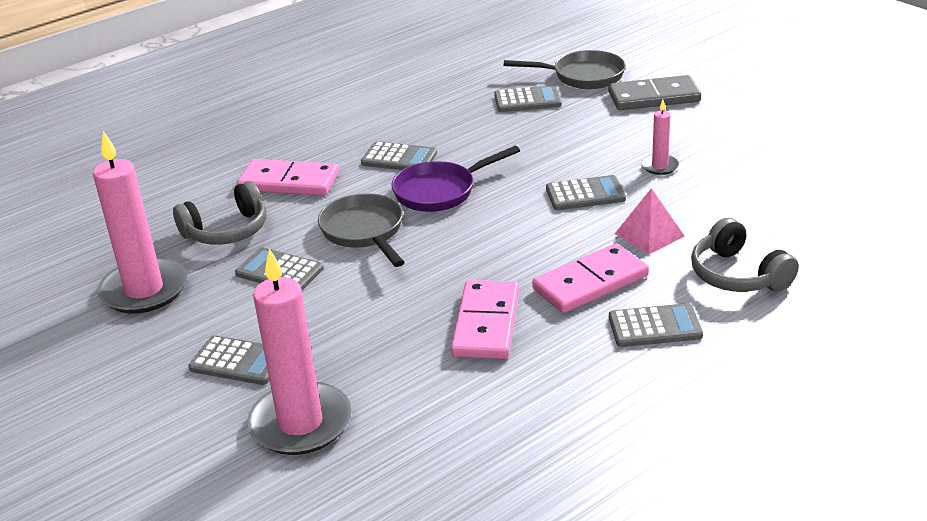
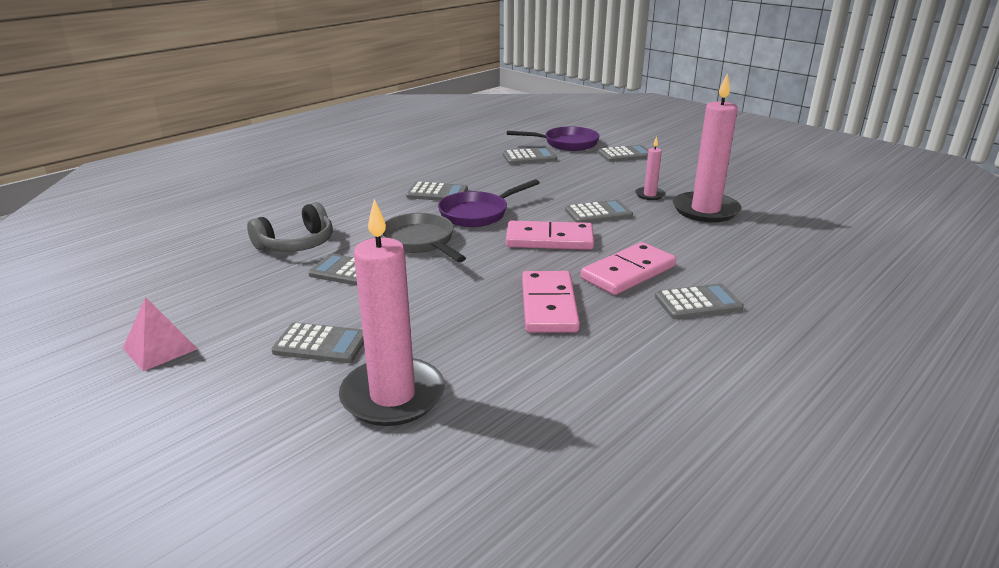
camera: 10 degrees left, 5 degrees down
(144, 290) = (222, 290): pink candle -> pink candle (705, 210)
(289, 182) = (347, 210): pink domino -> pink domino (549, 240)
(582, 76) = (566, 143): grey pan -> purple pan
(649, 234) = (662, 238): pink pyramid -> pink pyramid (160, 348)
(653, 97) = (625, 155): grey domino -> grey calculator
(737, 275) = (748, 264): grey headphones -> none

